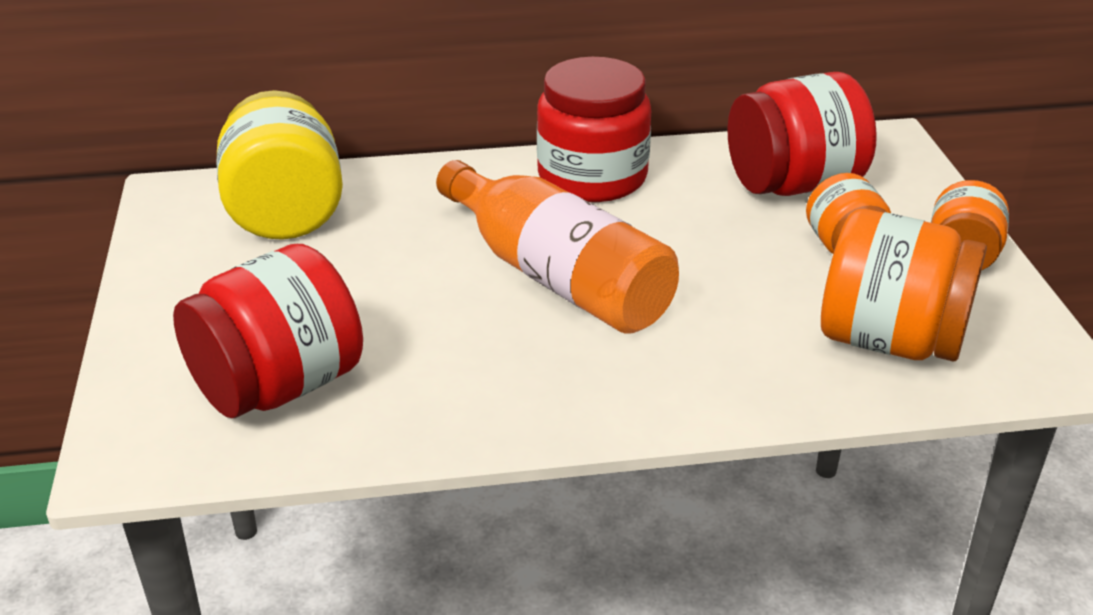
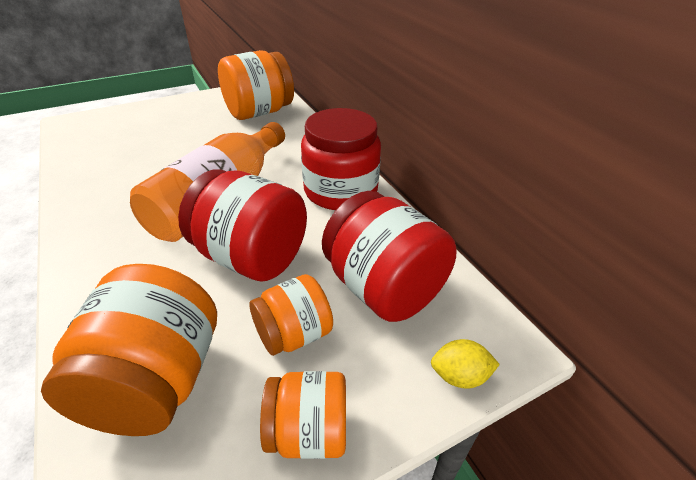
camera: 70 degrees right, 5 degrees up
(278, 386) = (115, 141): red jar -> red jar (251, 257)
(285, 213) = (259, 112): yellow jar -> orange jar
(917, 171) = (459, 376): none -> yellow lemon

